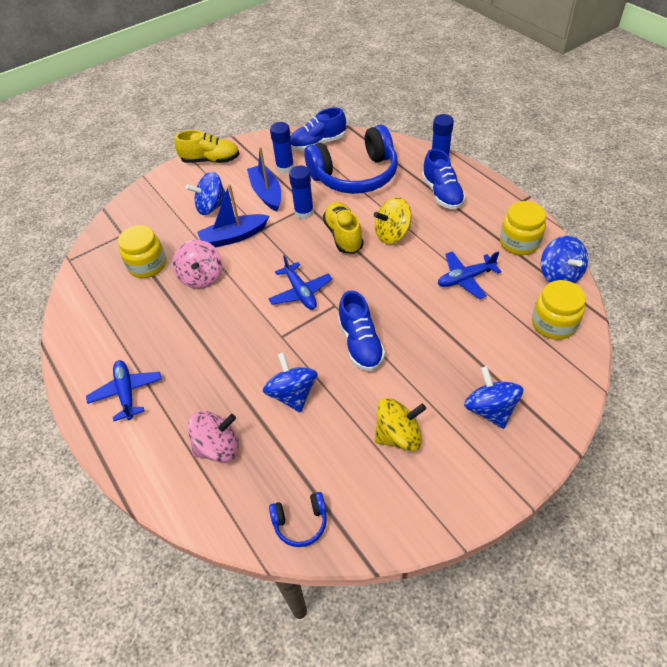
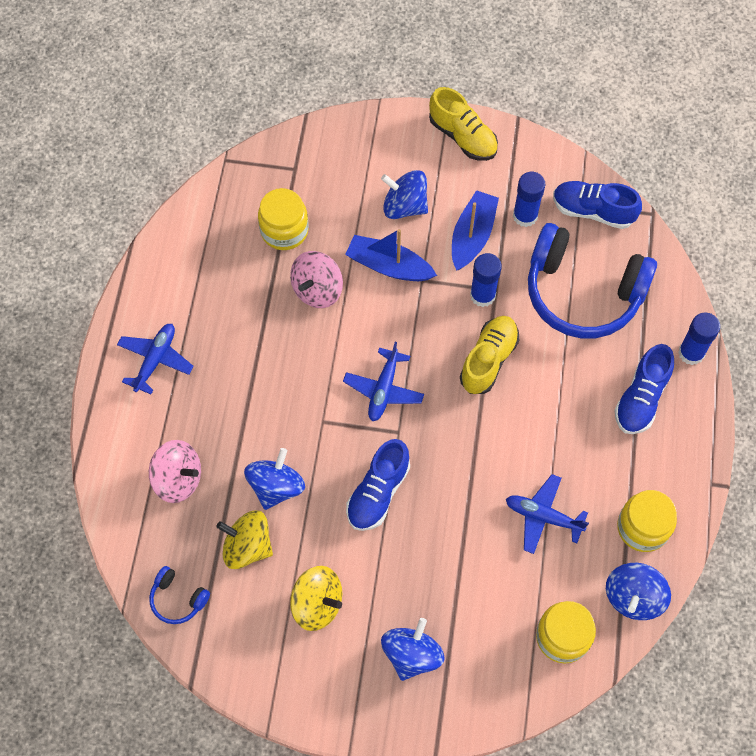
camera: 40 degrees right, 15 degrees up
(392, 234) = (535, 402): yellow spinning top -> yellow spinning top (247, 546)

